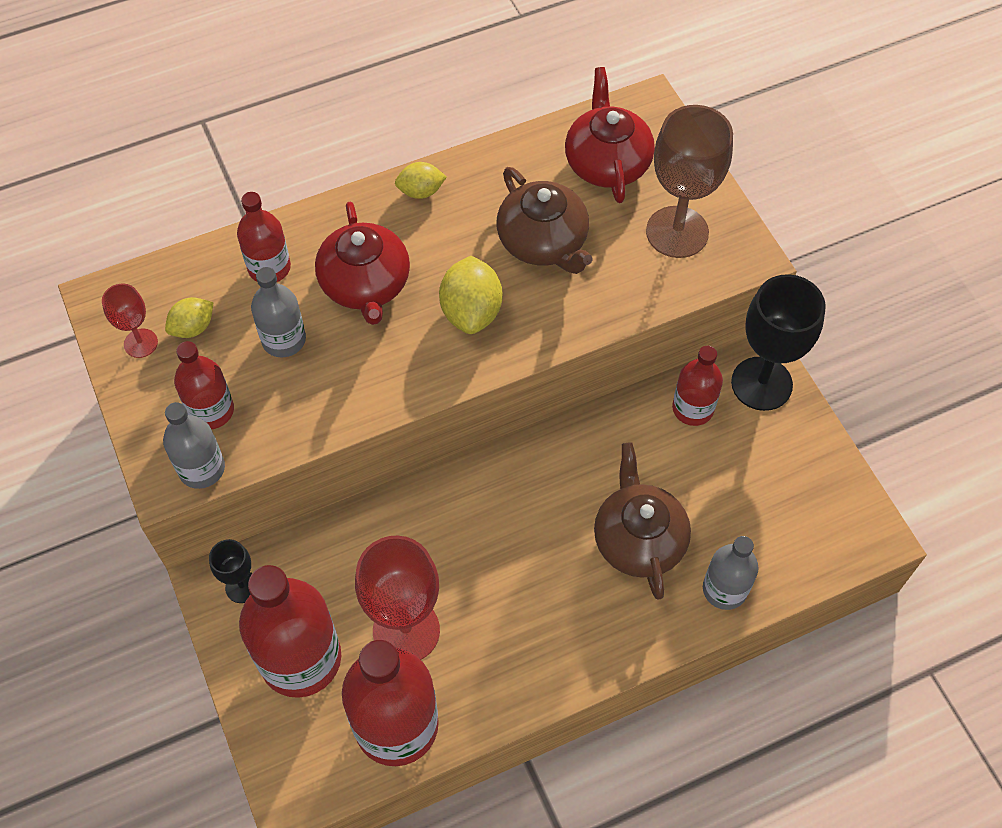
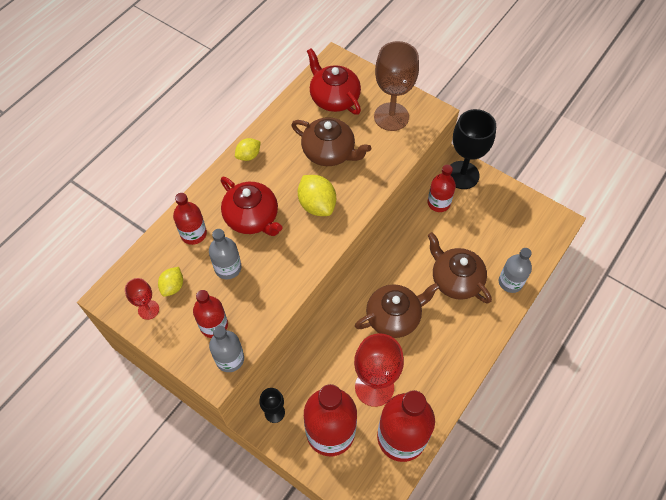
camera: 30 degrees left, 0 degrees up
(505, 544) = (394, 317): none -> brown teapot

